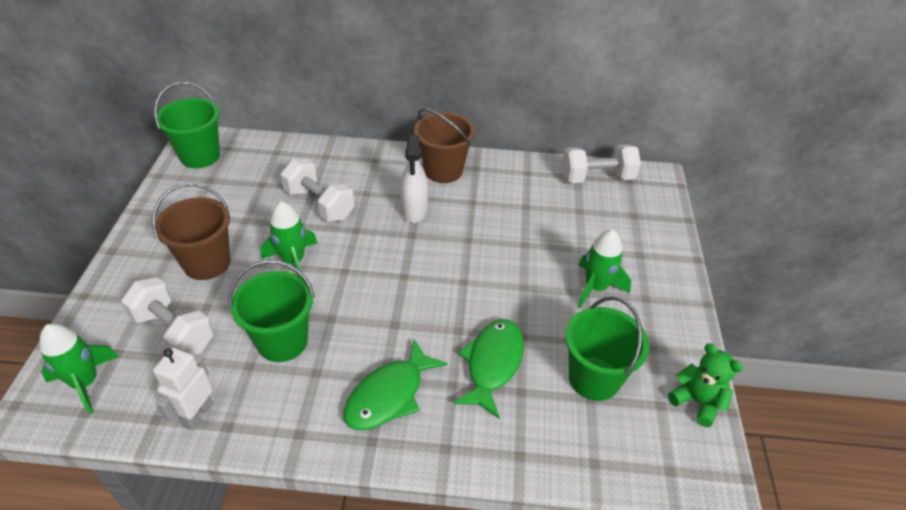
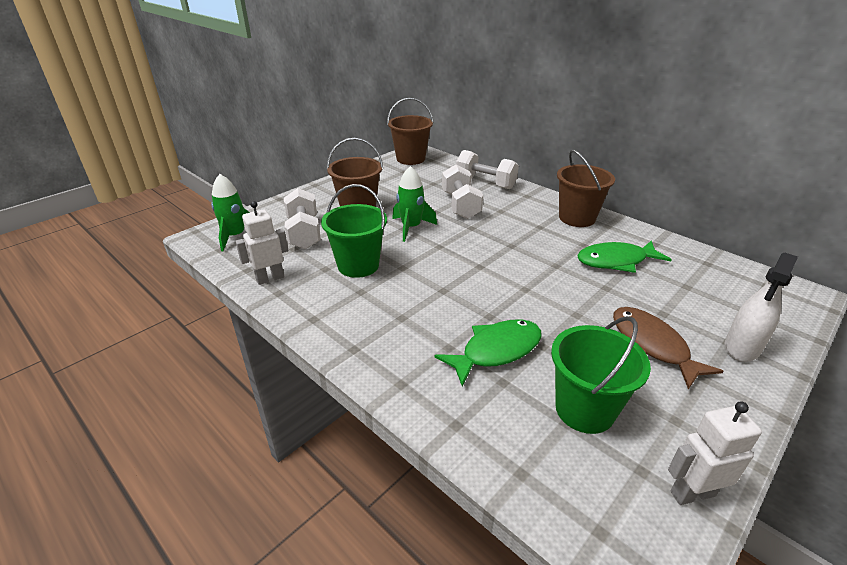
camera: 40 degrees right, 10 degrees down
(200, 156) = (410, 159): green bucket -> brown bucket
(389, 395) = (395, 329): green fish -> green fish (616, 261)
(414, 210) = (528, 232): white spray bottle -> white spray bottle (742, 348)
(596, 287) = (652, 345): green rocket -> brown fish
(597, 177) = (729, 270): white dumbbell -> white dumbbell (485, 183)
(697, 401) = (692, 493): green teddy bear -> white robot

